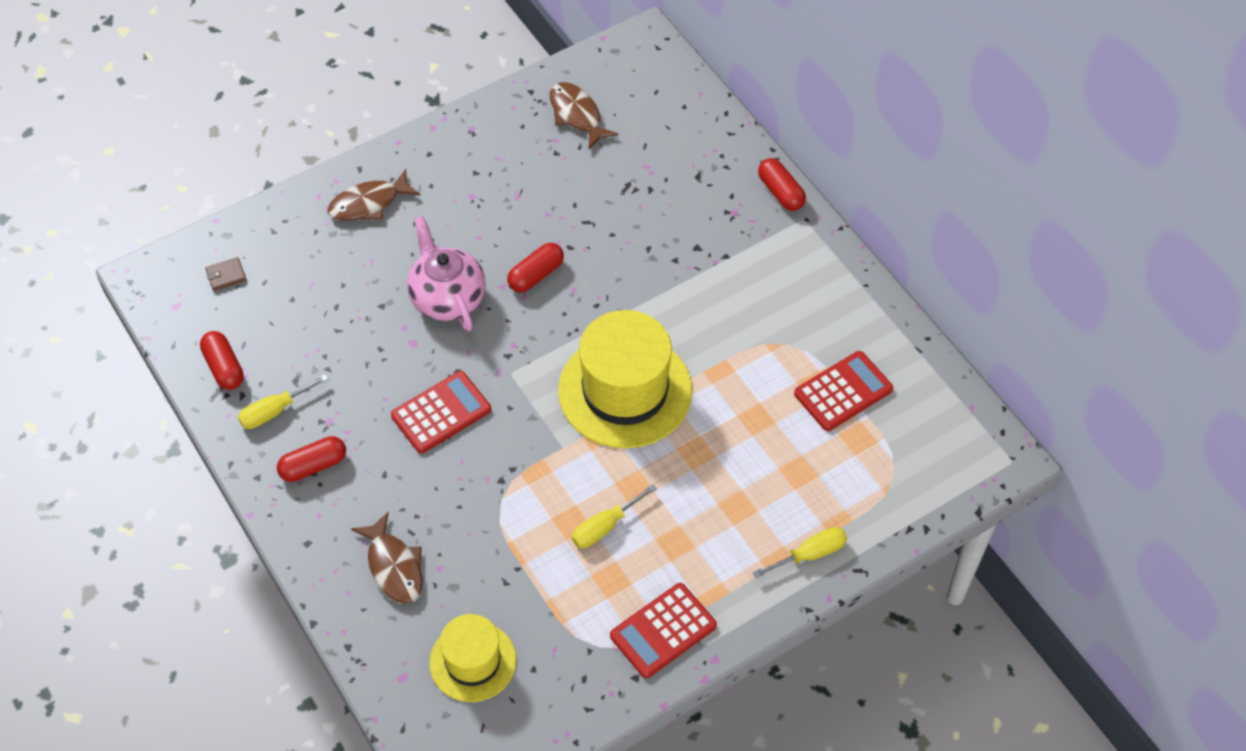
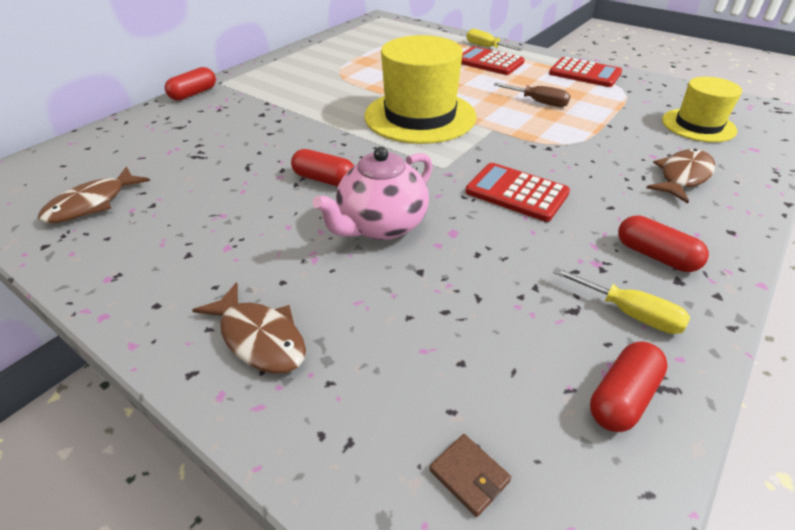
camera: 110 degrees left, 15 degrees down
(604, 527) = (538, 102): yellow screwdriver -> brown screwdriver
(843, 391) = (365, 54): red calculator -> red calculator (489, 62)

